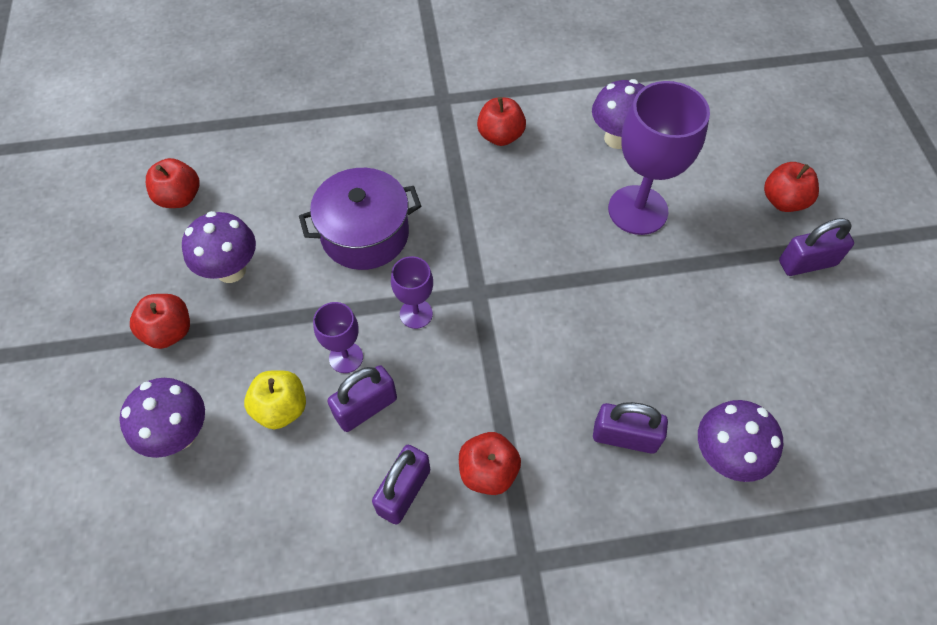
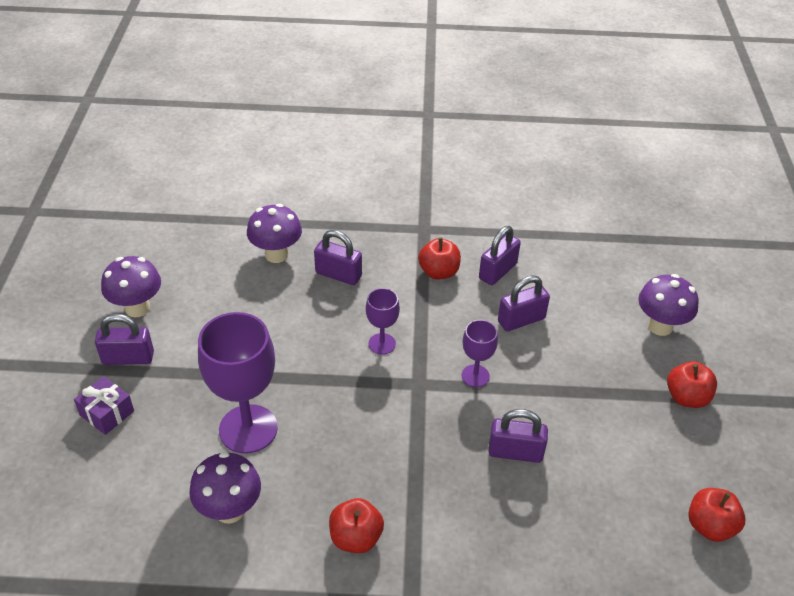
camera: 170 degrees left, 15 degrees down
(231, 270) = (641, 440): purple mushroom -> purple mushroom (137, 308)
(281, 408) = (585, 330): yellow apple -> none
(346, 357) = (535, 354): purple goblet -> purple goblet (382, 344)
(365, 234) = (515, 452): purple pot -> purple padlock
(783, 201) = (107, 413): red apple -> purple gift

